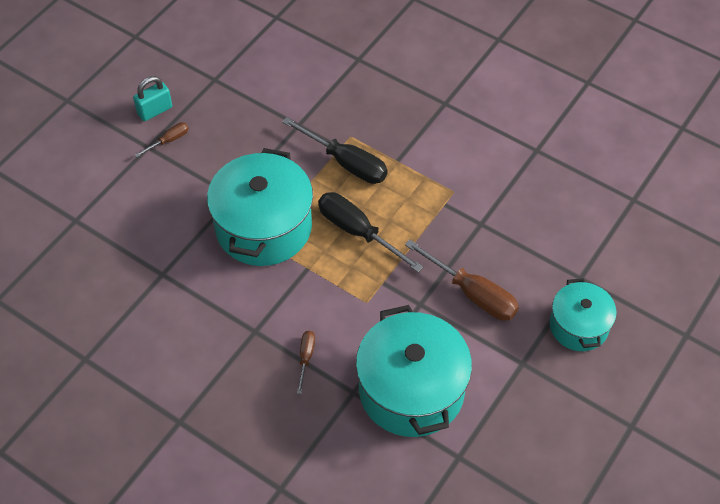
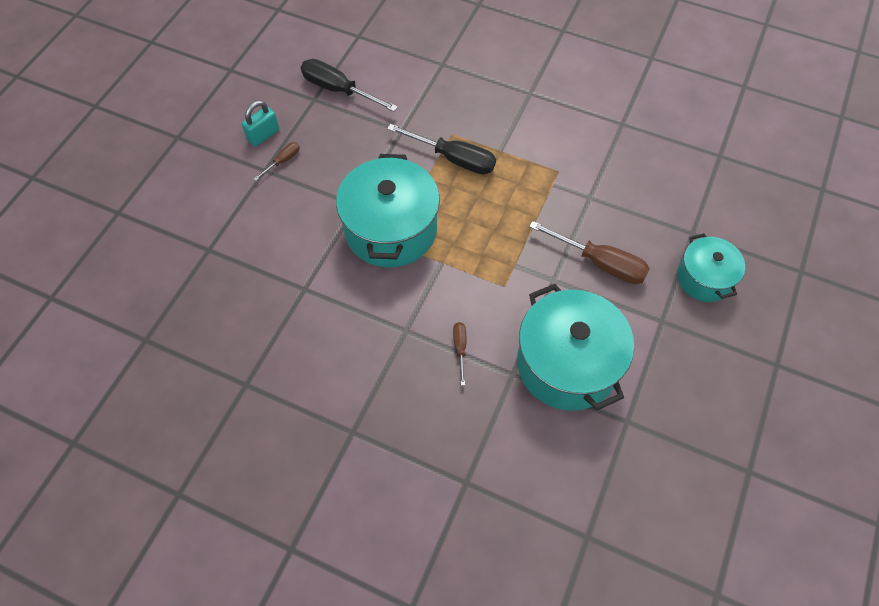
camera: 10 degrees left, 5 degrees up
(358, 232) = (480, 221): black screwdriver -> black screwdriver (338, 90)

